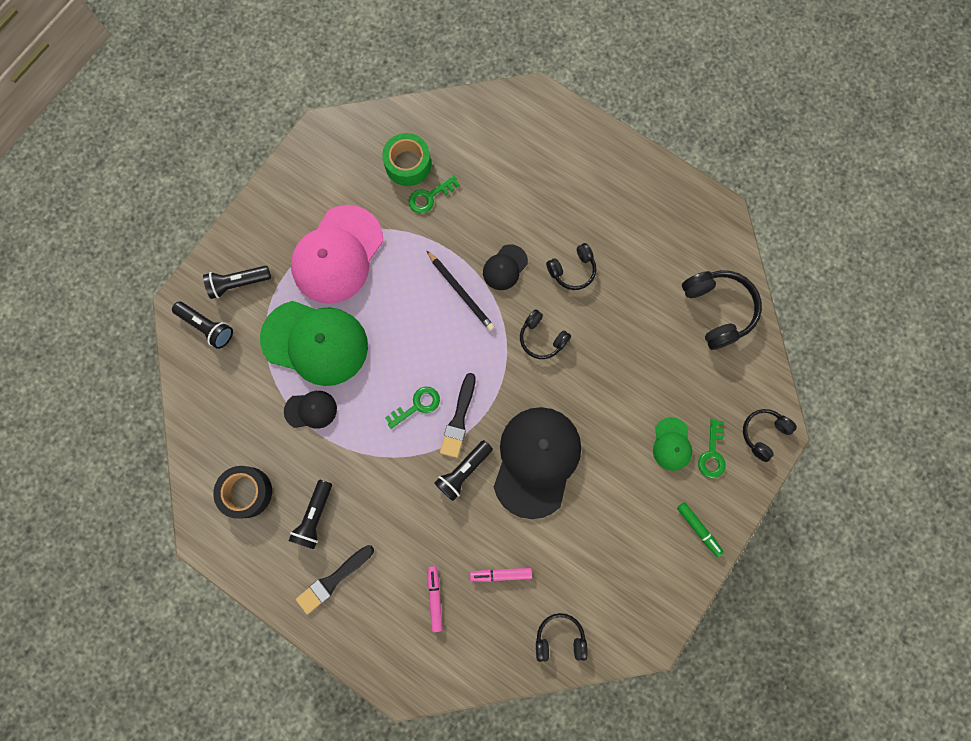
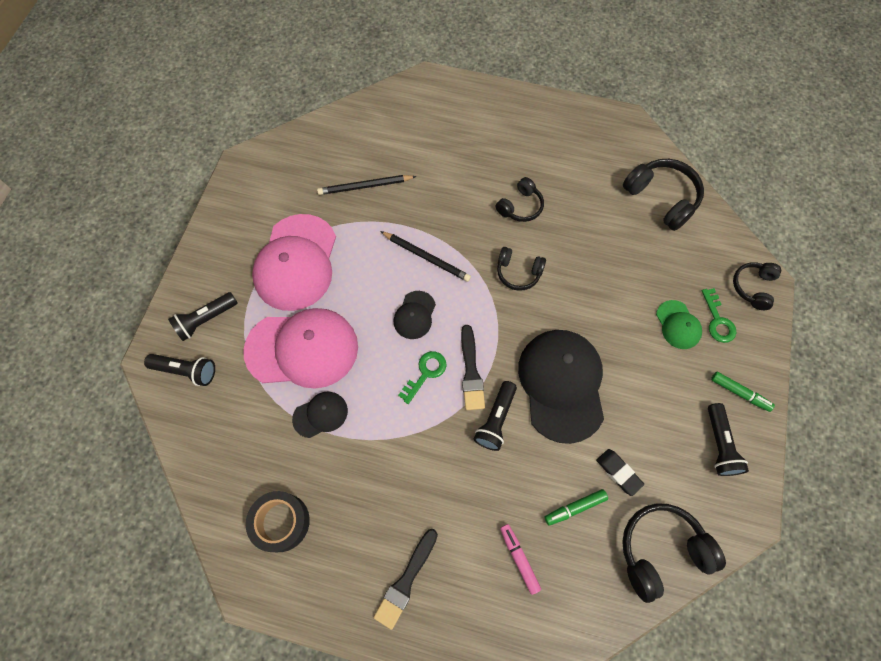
camera: 20 degrees left, 10 degrees down
(315, 342) = (302, 349): green cap -> pink cap
(315, 516) = (362, 521): black flashlight -> black flashlight (719, 444)
(408, 164) = (335, 166): green tape -> none
(429, 197) = (365, 186): green key -> black pencil
(501, 574) = (575, 508): pink marker -> green marker
(505, 267) = (458, 223): black cap -> black cap (414, 315)
(553, 558) = (618, 472): none -> black eraser
(559, 638) = (661, 550): black headphones -> black headphones, size x1.62

